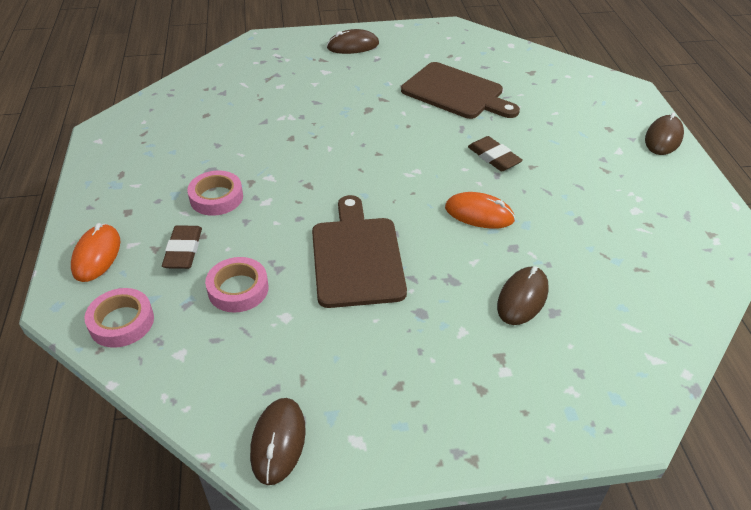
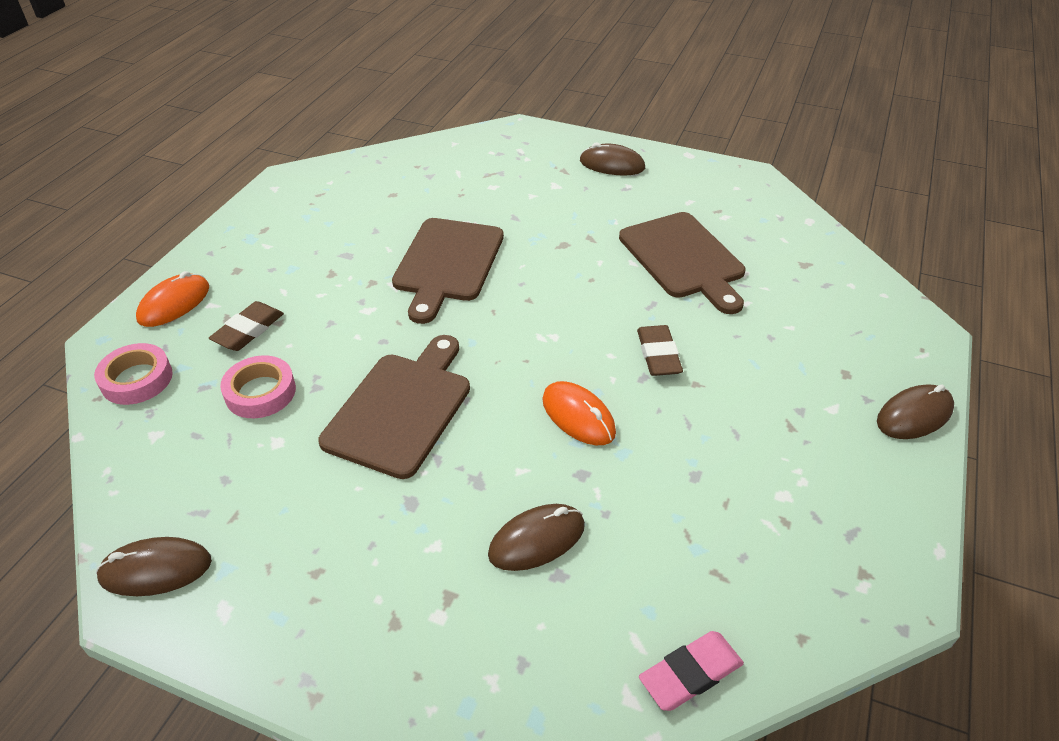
camera: 30 degrees right, 0 degrees up
(216, 197) = (325, 287): pink tape -> none
(278, 442) = (156, 569): brown mouse -> brown mouse turned 45 degrees clockwise
(297, 149) = (447, 263): none -> brown cutting board
(673, 329) = (690, 674): none -> pink eraser

